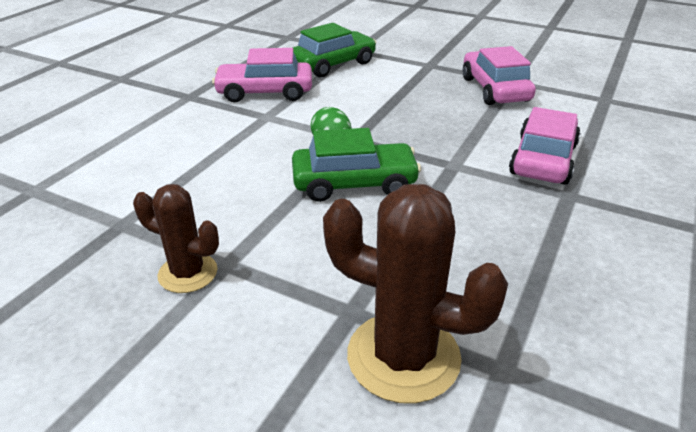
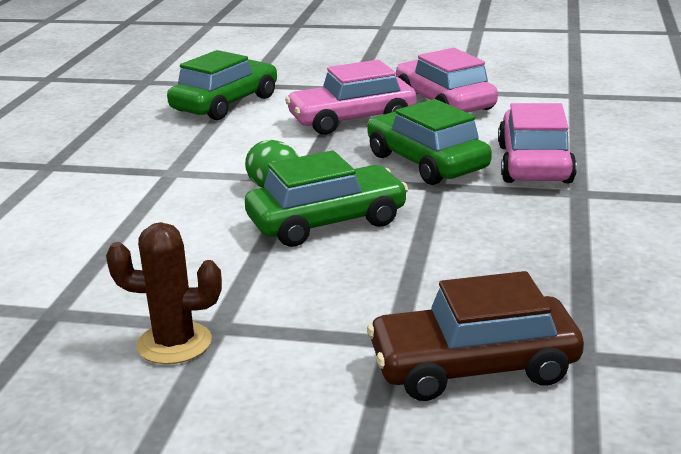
camera: 15 degrees left, 10 degrees down
(265, 92) = (153, 146): pink car -> pink car (352, 120)
(403, 356) = (473, 366): brown cactus -> brown car
(456, 142) = (426, 162): none -> green car

